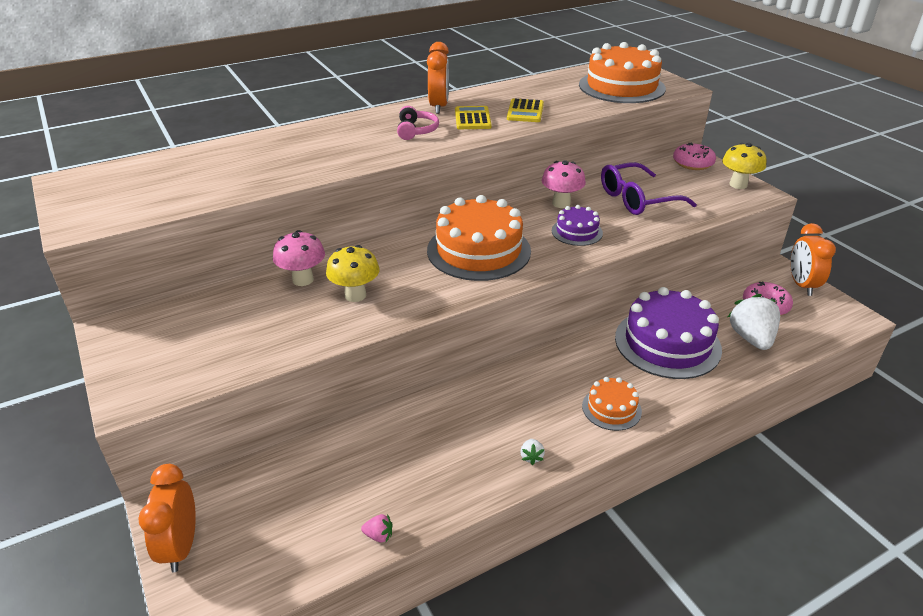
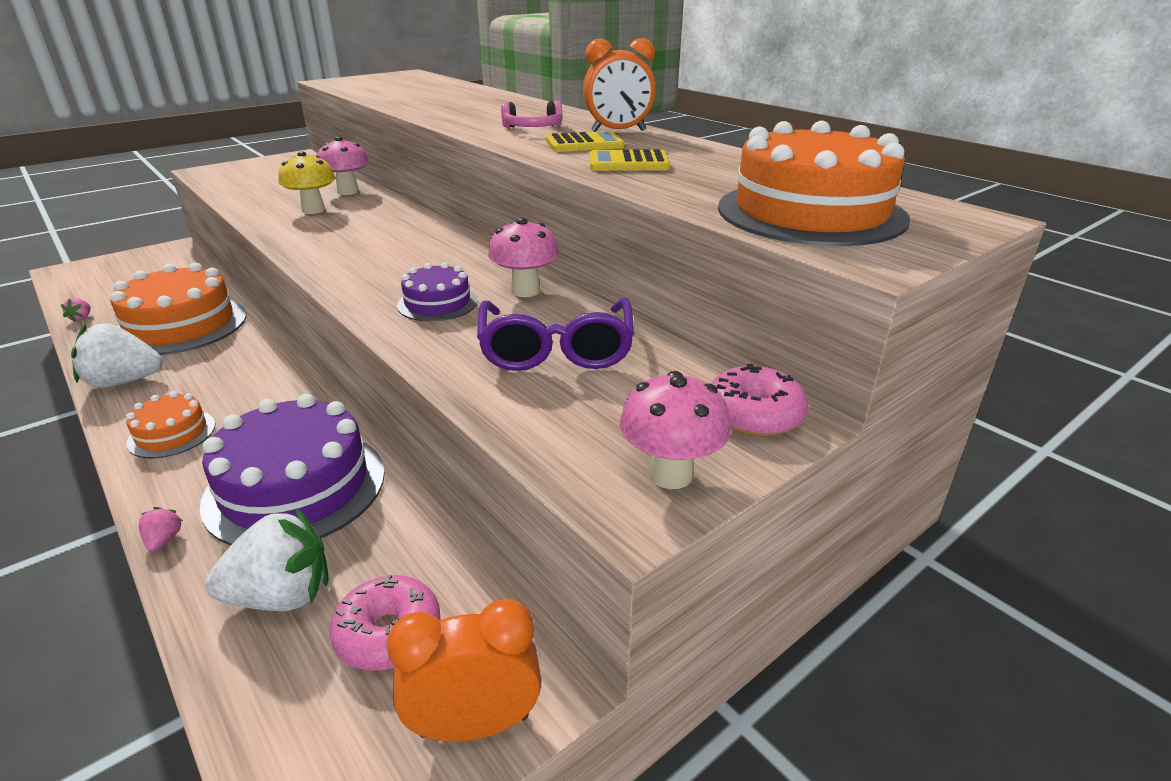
camera: 80 degrees right, 5 degrees down
(181, 546) = (131, 257): orange clock -> none
(478, 250) = (391, 251): orange cake -> orange cake (181, 325)
(531, 457) = (124, 382): white strawberry -> white strawberry, size x2.36
(637, 199) = (556, 349): purple glasses -> purple glasses turned 150 degrees counterclockwise
(720, 387) = (164, 540): none -> pink strawberry
(738, 184) = (670, 474): yellow mushroom -> pink mushroom

